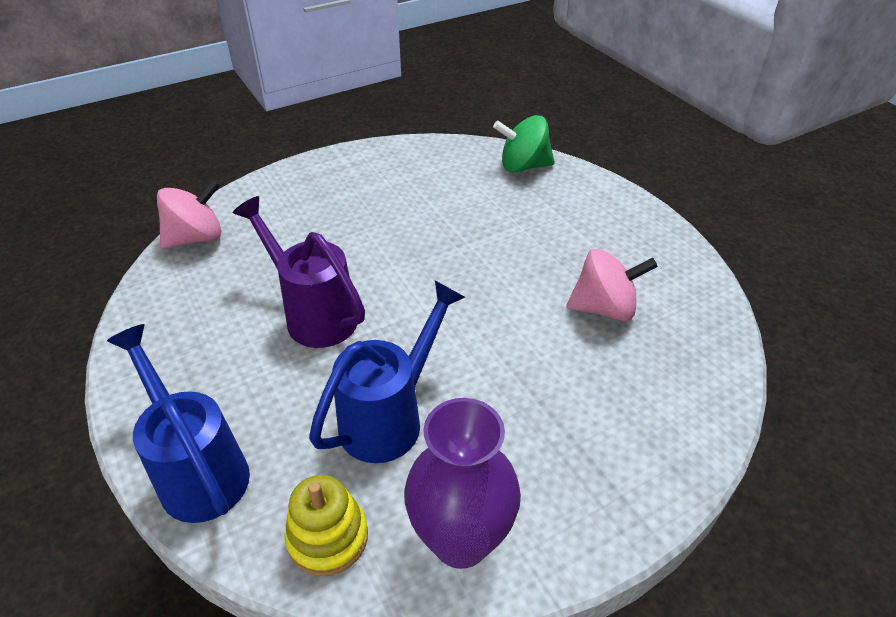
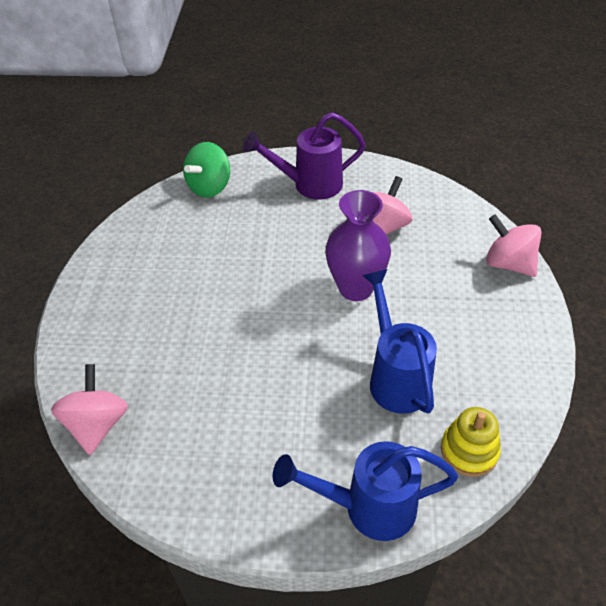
camera: 55 degrees left, 5 degrees up
(313, 314) = (264, 379): purple watering can -> purple watering can (309, 185)
(460, 540) = (508, 384): purple vase -> purple vase (355, 288)
(672, 455) = (508, 263): none -> pink spinning top

